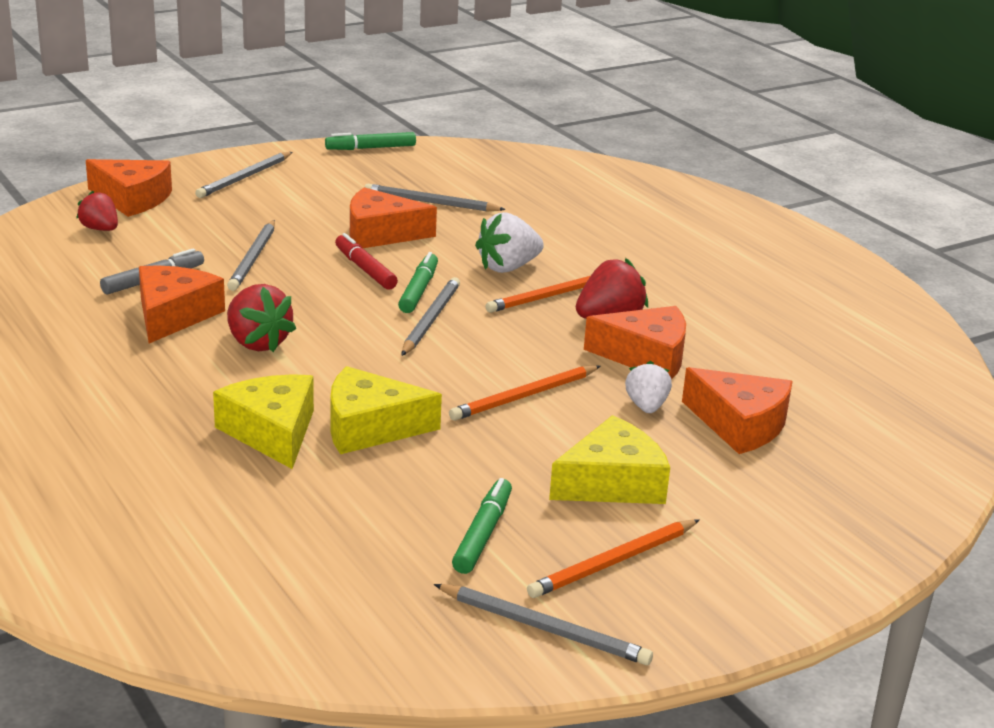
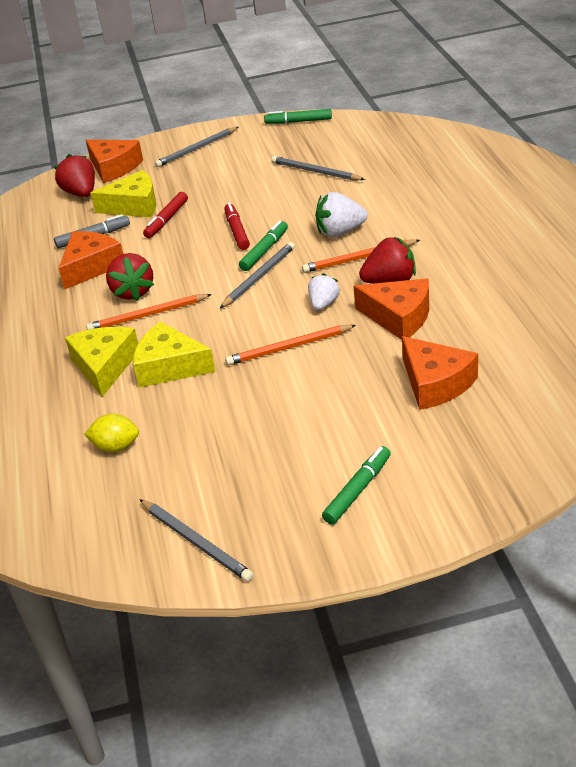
camera: 25 degrees right, 10 degrees up
(100, 229) = (81, 193): red strawberry -> red strawberry, size x1.52
(253, 258) = (166, 220): grey pencil -> red marker
(353, 527) = (116, 447): none -> yellow lemon
(381, 233) = (265, 200): orange cheese -> none
(483, 534) = (197, 461): green marker -> green marker (358, 490)
(612, 483) = (310, 427): yellow cheese -> yellow cheese (134, 206)
(613, 562) = (273, 494): orange pencil -> orange pencil (147, 315)
(646, 406) = (373, 362): white strawberry -> white strawberry (323, 304)

